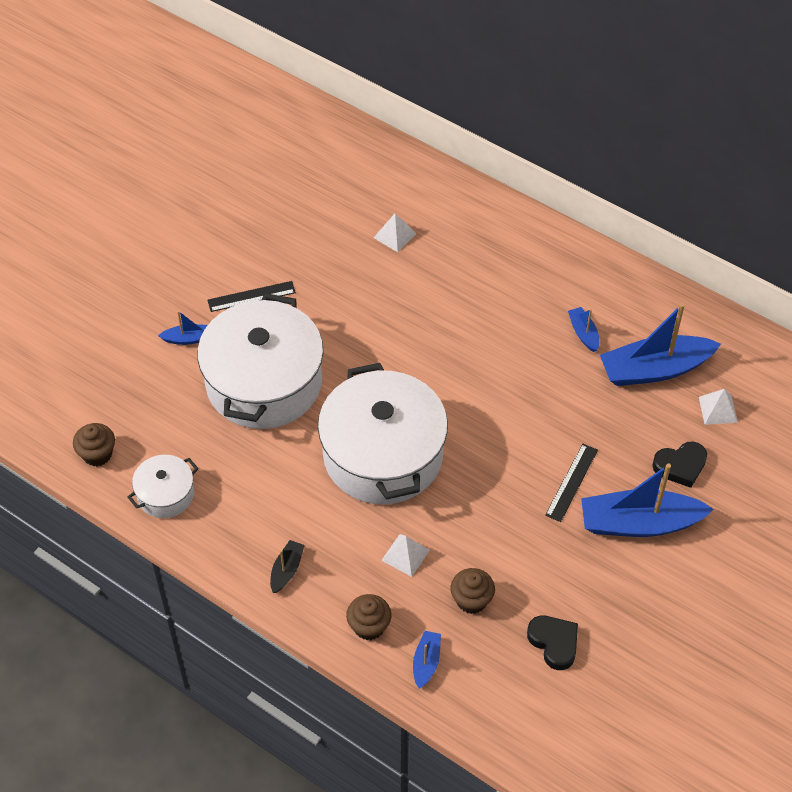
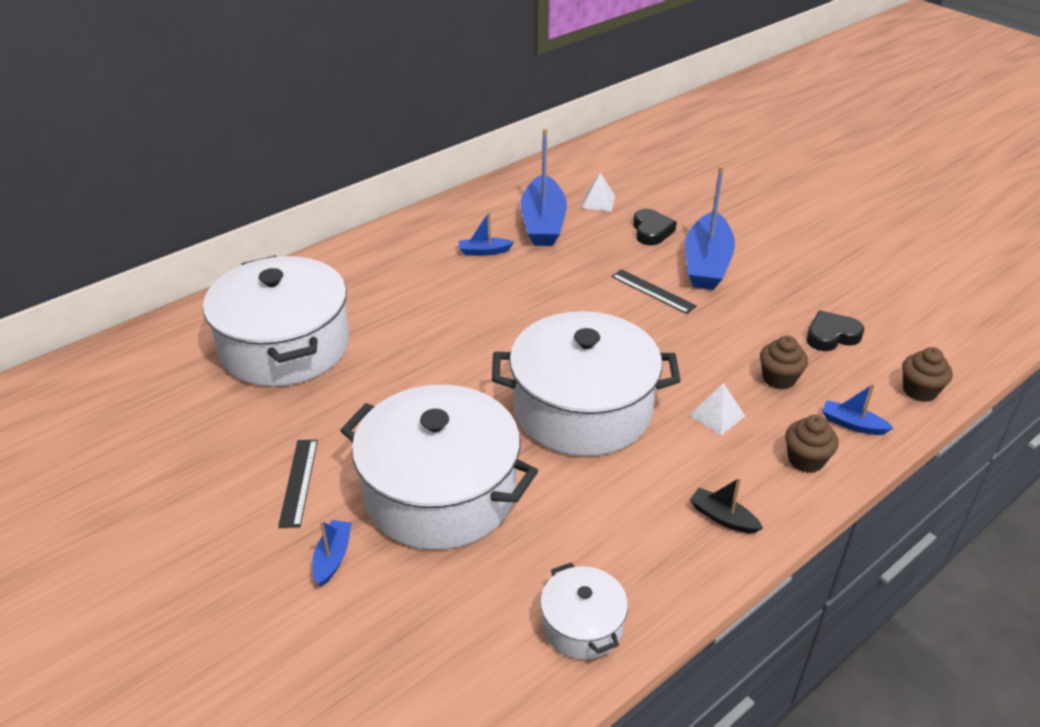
camera: 75 degrees left, 15 degrees down
(97, 454) = (488, 701): brown cupcake -> brown cupcake (919, 391)
(395, 235) = (285, 346): white pyramid -> white pot

